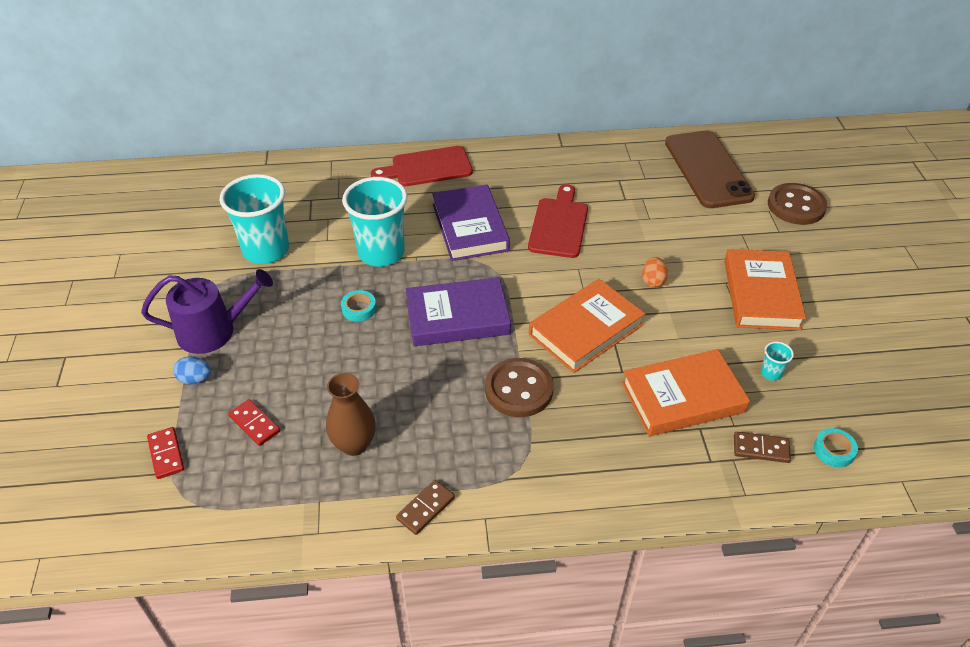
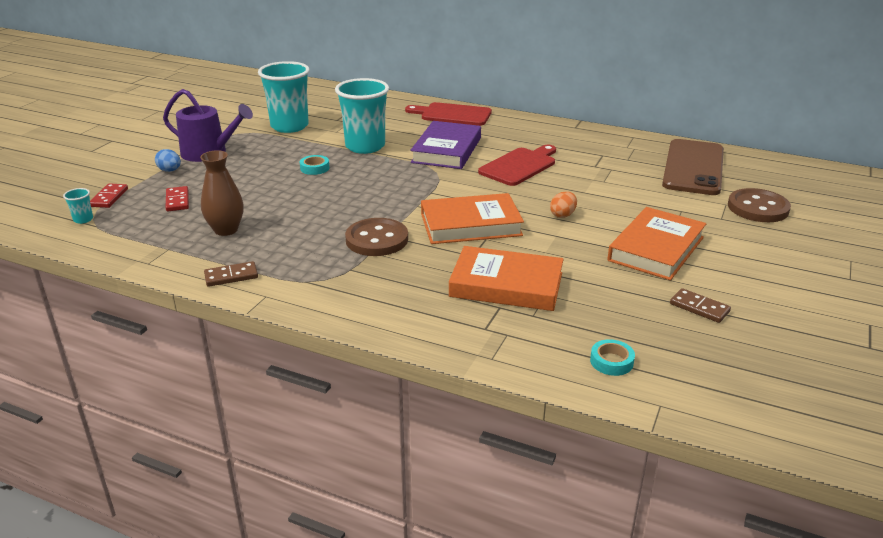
camera: 30 degrees right, 15 degrees down
(457, 317) = (379, 191): purple book -> none
(761, 449) = (540, 337): brown domino -> brown domino (699, 308)
(771, 373) = (607, 296): turquoise cup -> turquoise cup (83, 219)

